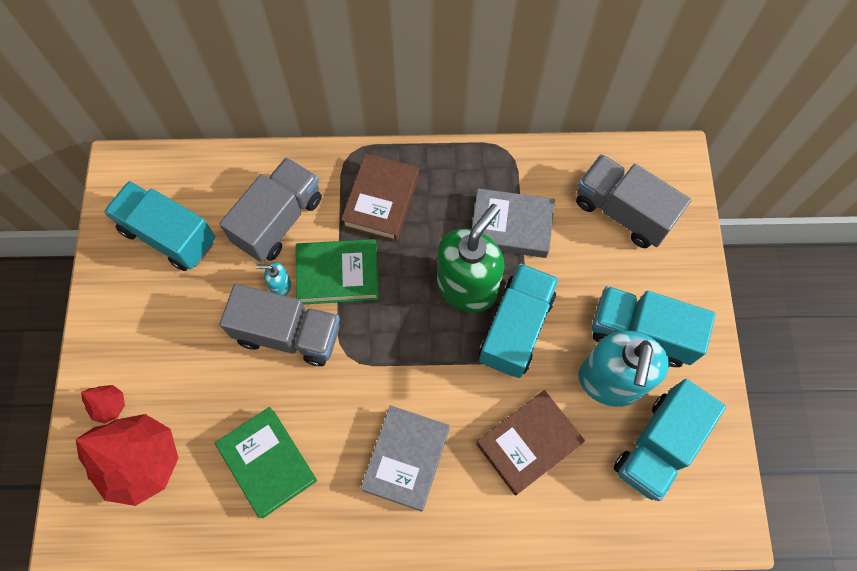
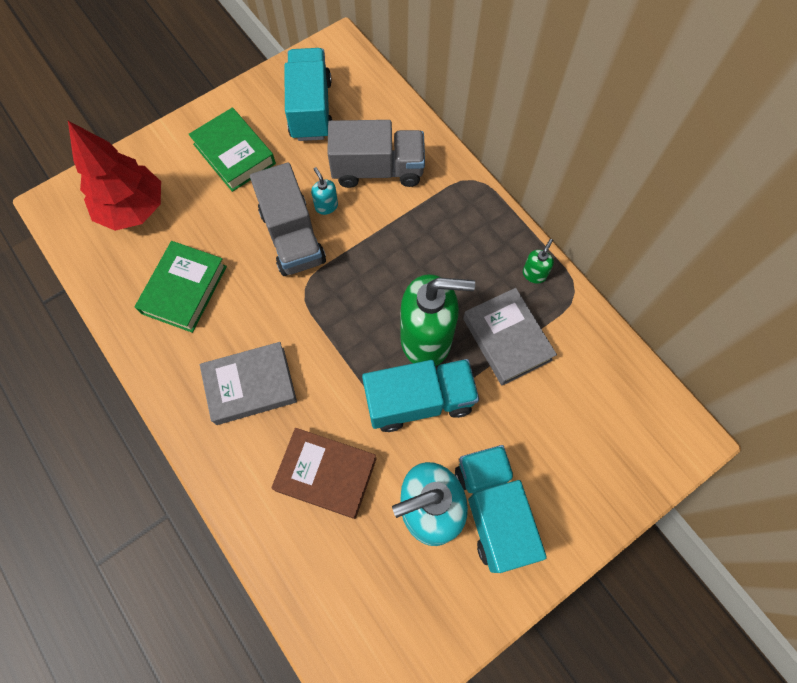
camera: 55 degrees right, 0 degrees up
(110, 406) = (160, 162): red tree -> none
(338, 274) = (365, 238): green book -> green book (234, 154)
(381, 201) = (450, 228): brown book -> none
(470, 168) = (534, 274): none -> green soap dispenser
(622, 212) = (596, 423): grey truck -> none
(658, 446) = (398, 590): turquoise truck -> none

